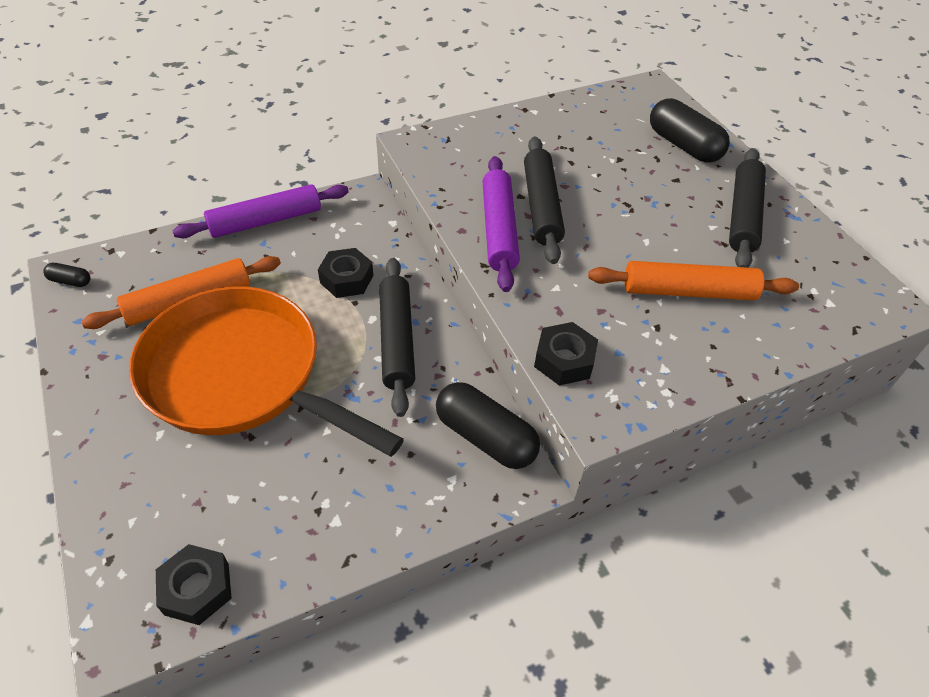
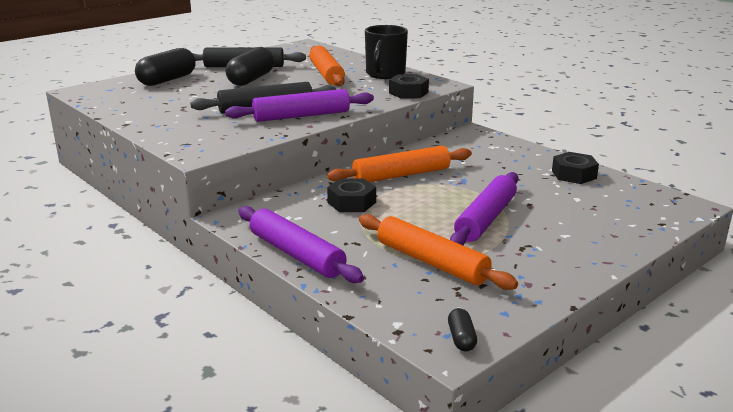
camera: 105 degrees left, 25 degrees down
(197, 589) = (638, 194): black nut -> black nut (574, 174)
(242, 376) = (485, 219): orange pan -> purple rolling pin
(397, 340) = (401, 175): black rolling pin -> orange rolling pin
(485, 437) = (455, 142): black capsule -> black capsule (251, 79)
(673, 360) = (385, 74): none -> black mug

